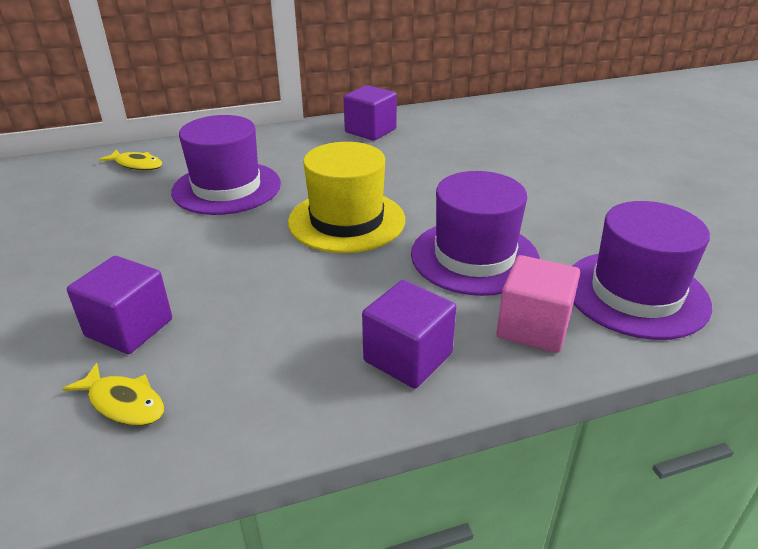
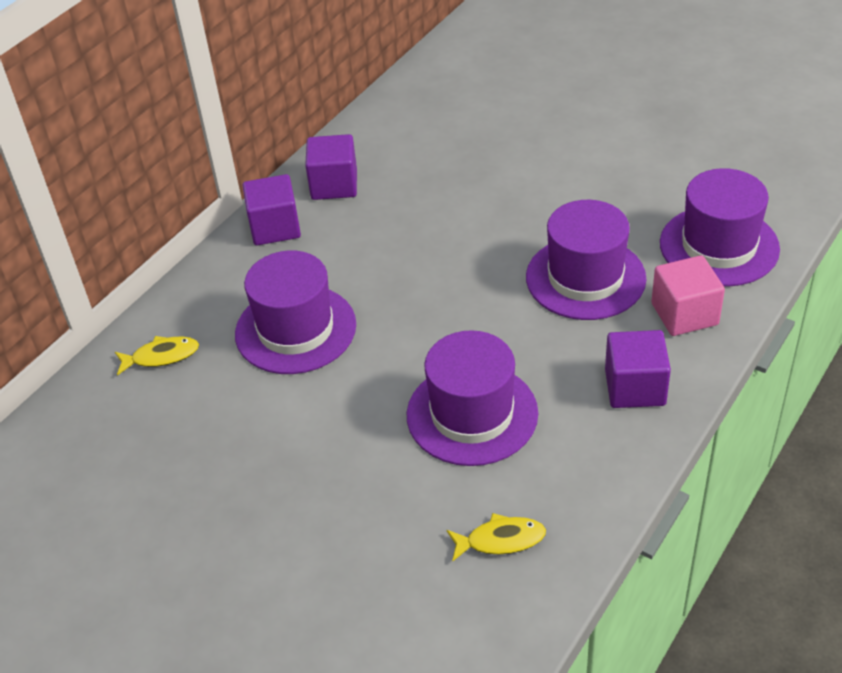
camera: 35 degrees left, 10 degrees up
(129, 328) = (420, 495): purple cube -> purple cube (275, 227)
(251, 297) = (472, 414): none -> purple hat
(346, 220) = (449, 301): yellow hat -> none

